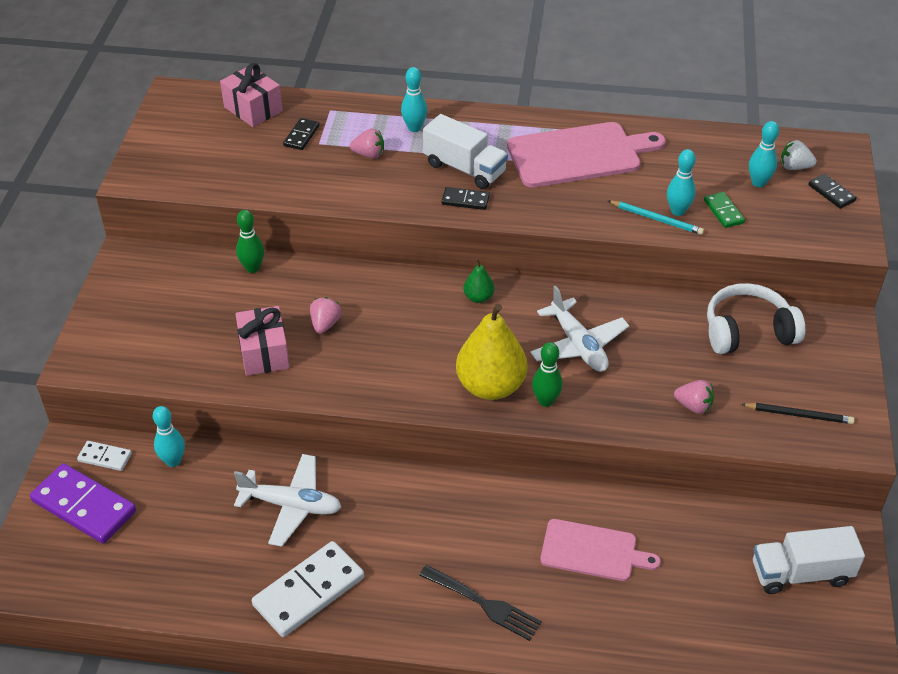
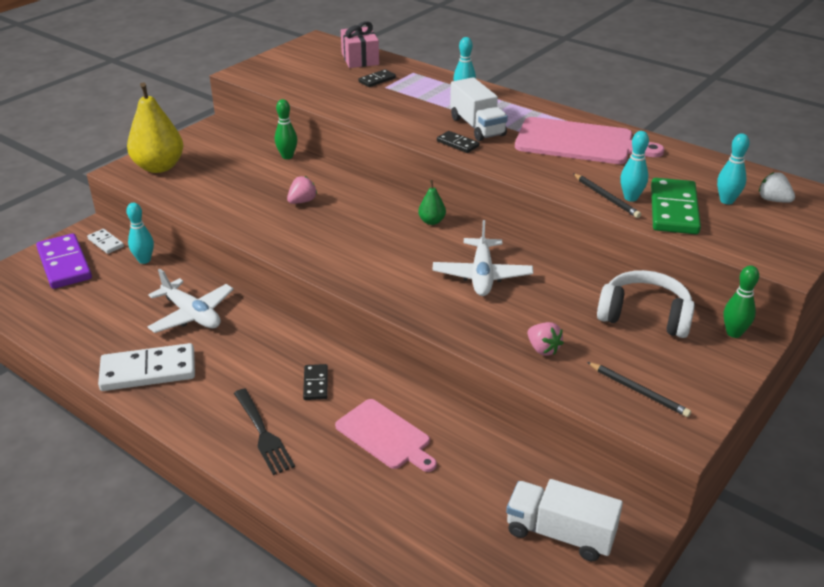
camera: 30 degrees right, 10 degrees down
(264, 353) = (243, 203): pink gift -> none
(369, 154) = (414, 101): pink strawberry -> none
(490, 386) = (384, 277): yellow pear -> yellow pear (159, 167)
(545, 401) = (418, 301): green bowling pin -> green bowling pin (734, 333)
(656, 219) = (606, 197): turquoise pencil -> black pencil
(723, 212) = (673, 210): green domino -> green domino, size x1.97
(831, 193) = (794, 227): black domino -> black domino (315, 384)

